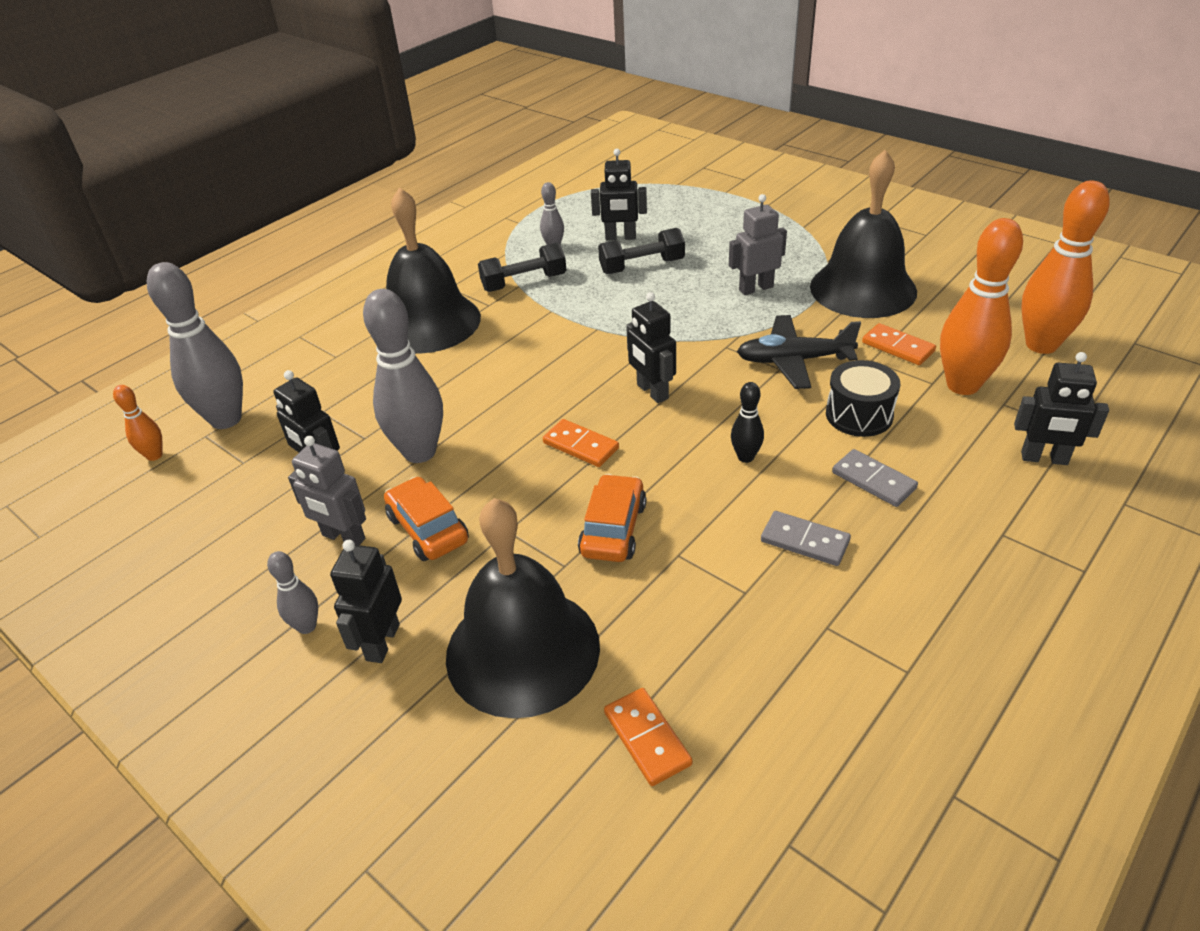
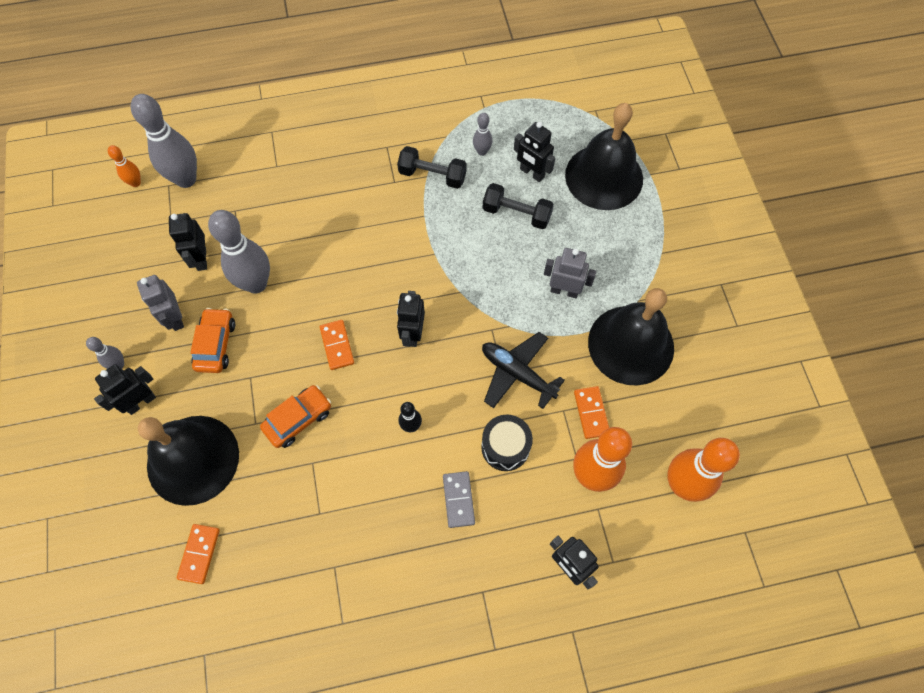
camera: 35 degrees right, 25 degrees up
(428, 322) = (347, 173): black bell -> black bell (604, 177)
(805, 541) = (380, 508): grey domino -> none

